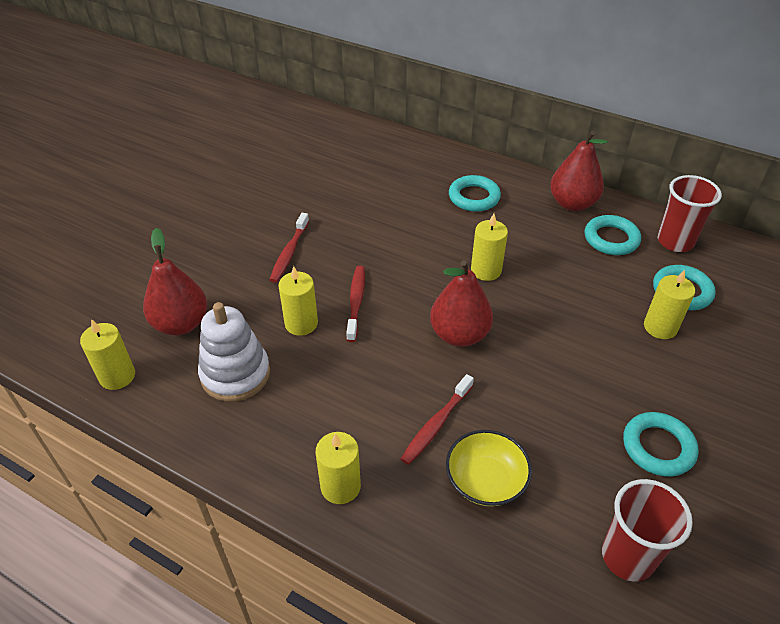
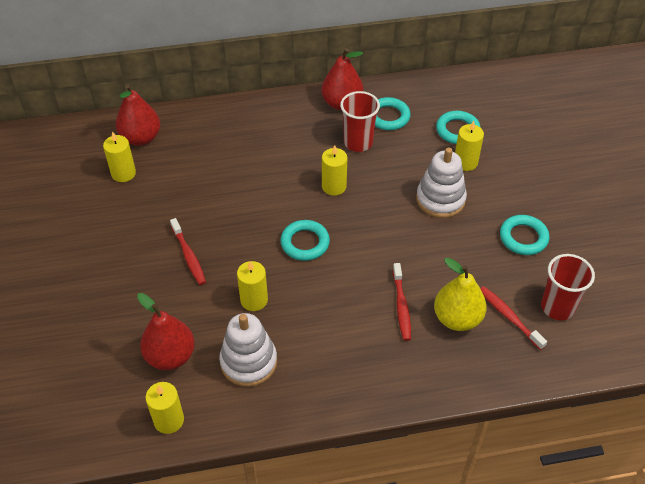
camera: 40 degrees left, 5 degrees up
(340, 486) = (385, 379): yellow candle -> yellow candle (123, 173)
(356, 302) = (274, 262): red toothbrush -> red toothbrush (509, 317)
(459, 335) = (360, 241): red pear -> red pear (141, 138)
(474, 197) = (273, 135): turquoise ring -> turquoise ring (305, 243)
(485, 480) = (457, 318): yellow bowl -> yellow pear
(591, 347) = (440, 199): none -> white stacking toy
(675, 241) = (426, 96): red cup -> red cup (358, 142)

